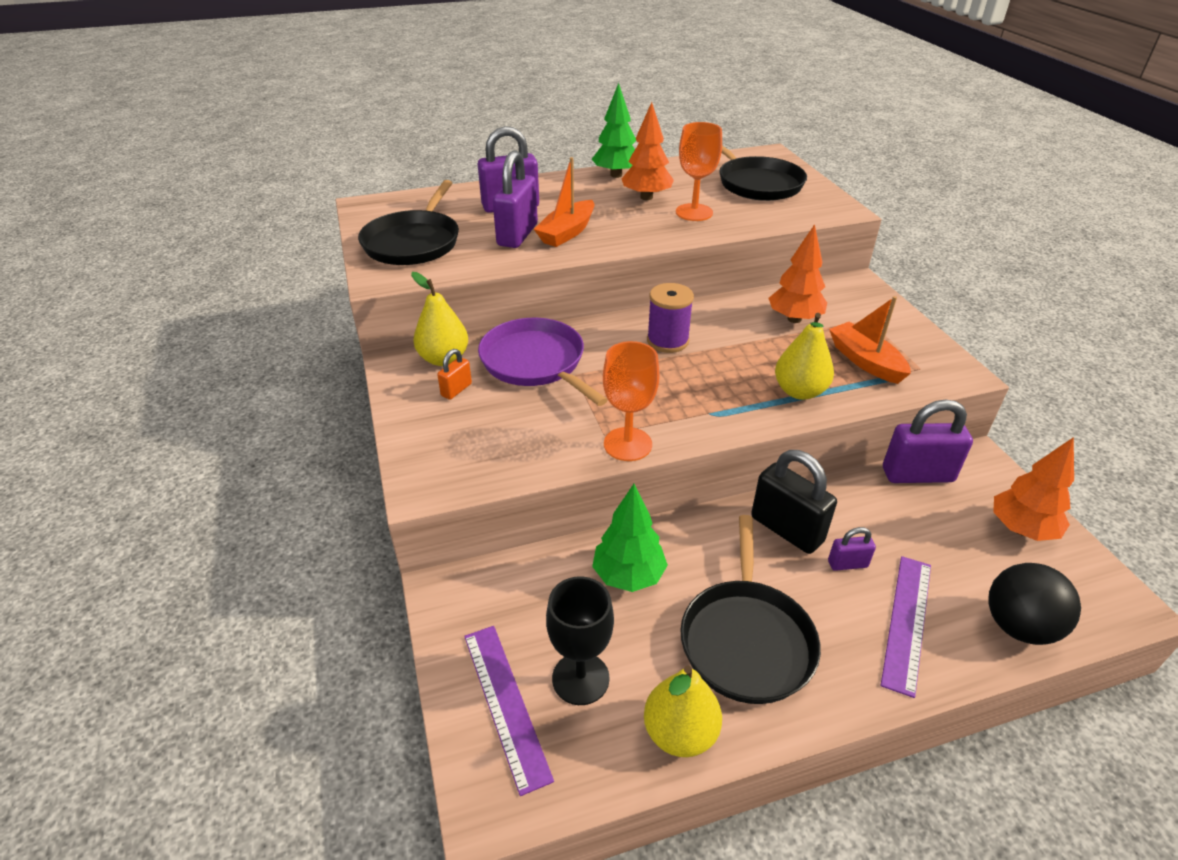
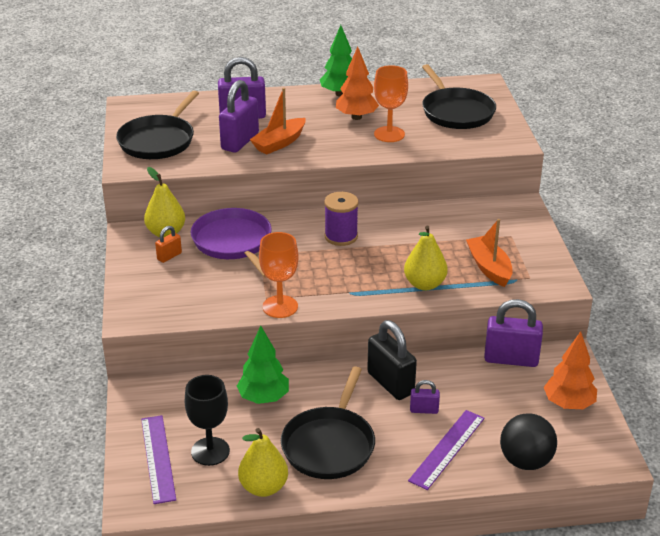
camera: 10 degrees right, 5 degrees down
(794, 319) = (450, 229): orange tree -> none

